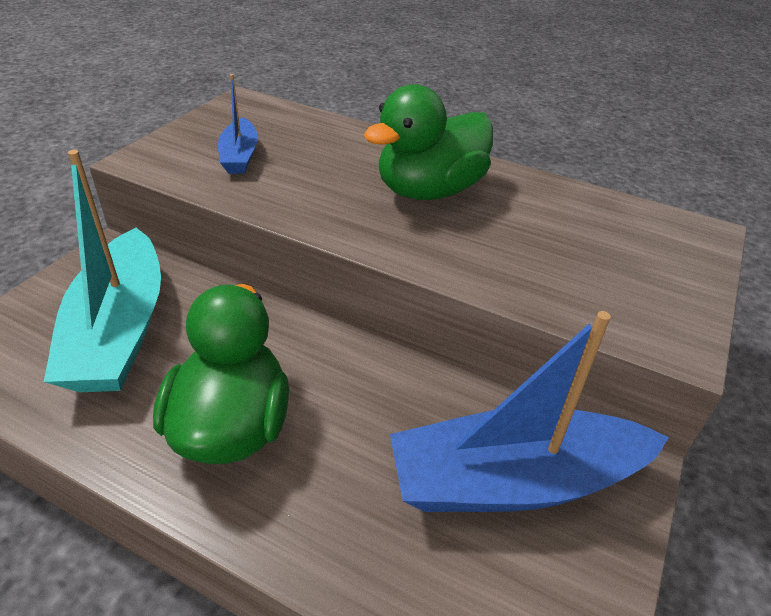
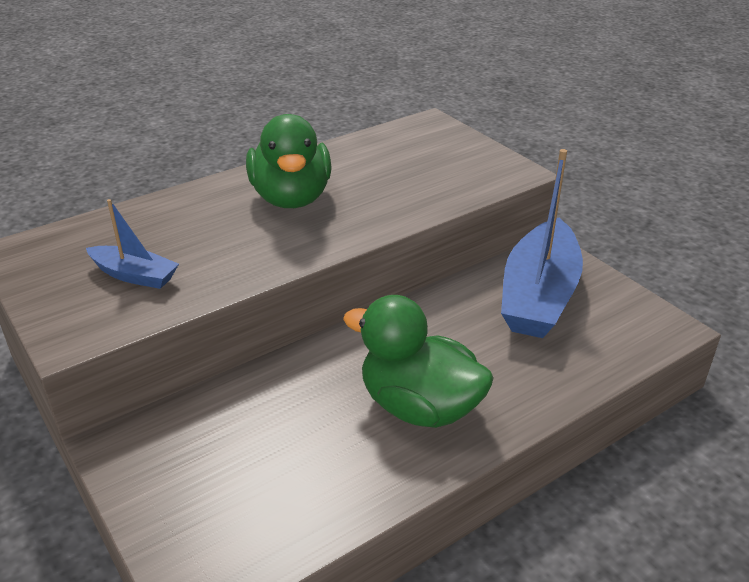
camera: 60 degrees left, 5 degrees down
(119, 330) = (254, 454): turquoise boat -> none

